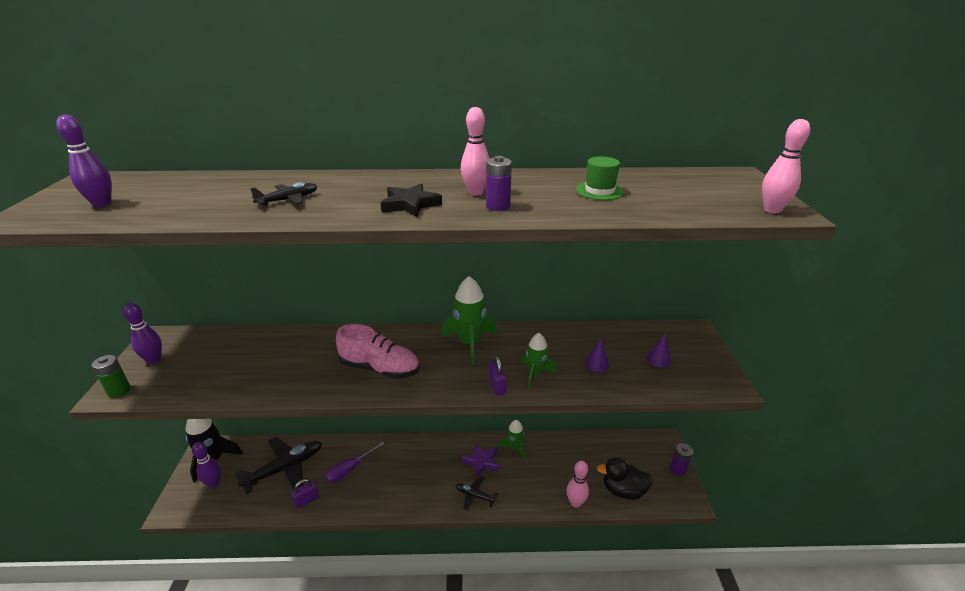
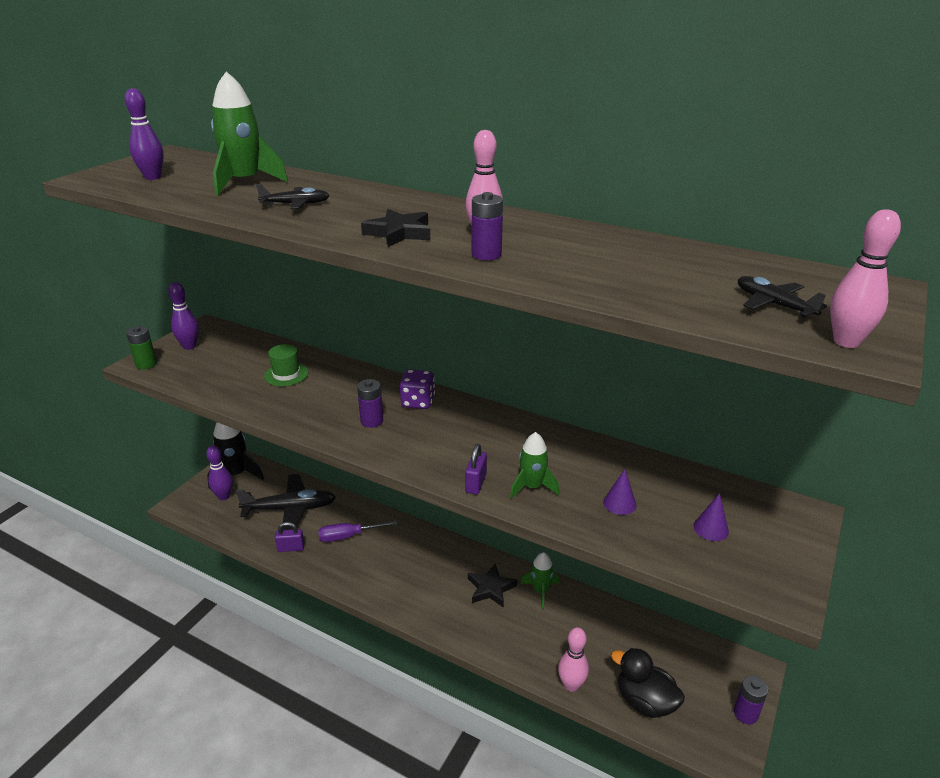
camera: 30 degrees right, 0 degrees up
(380, 368) = (372, 421): pink shoe -> purple battery
(403, 341) = (418, 402): none -> purple dice
(470, 343) = (487, 428): green rocket -> green rocket (245, 183)
(475, 496) = (458, 621): black plane -> black plane (773, 304)
(481, 461) = (491, 588): purple star -> black star
(599, 191) = (634, 264): green hat -> green hat (286, 374)

